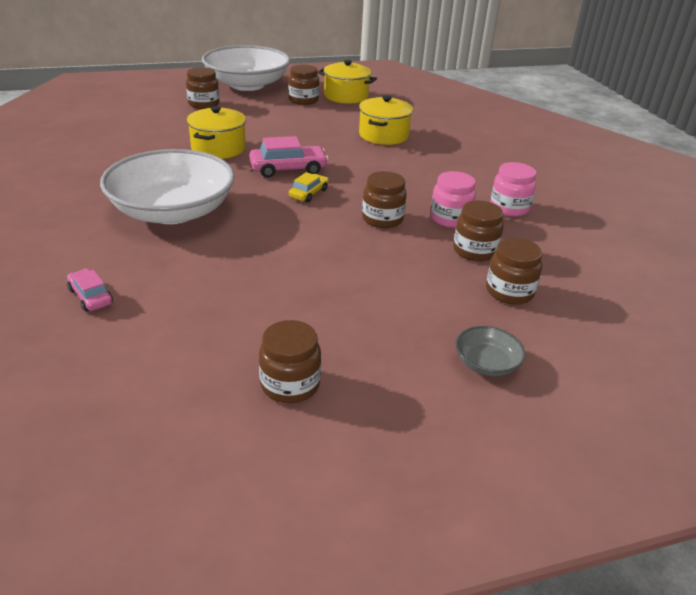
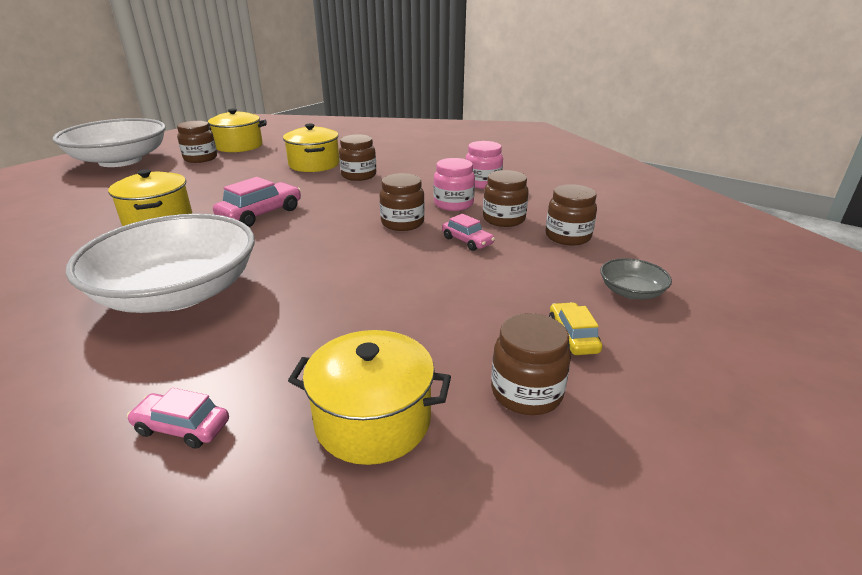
camera: 35 degrees left, 5 degrees down
(181, 347) = (373, 420): none -> yellow pot
(204, 104) = (88, 188): brown jar -> brown jar (359, 175)
(308, 193) = (308, 226): yellow car -> yellow car (572, 336)
(412, 257) = (467, 241): none -> pink car

